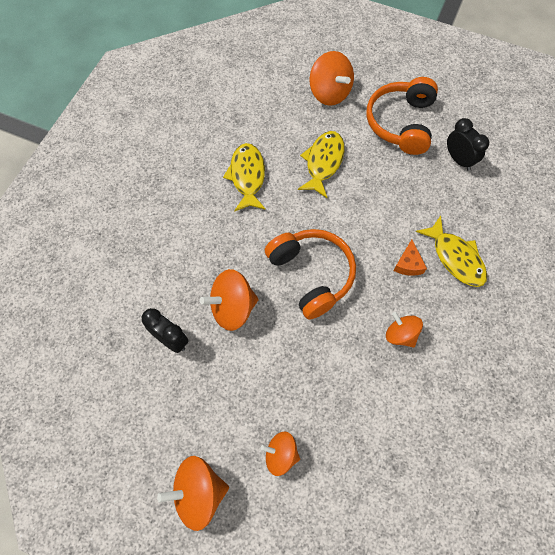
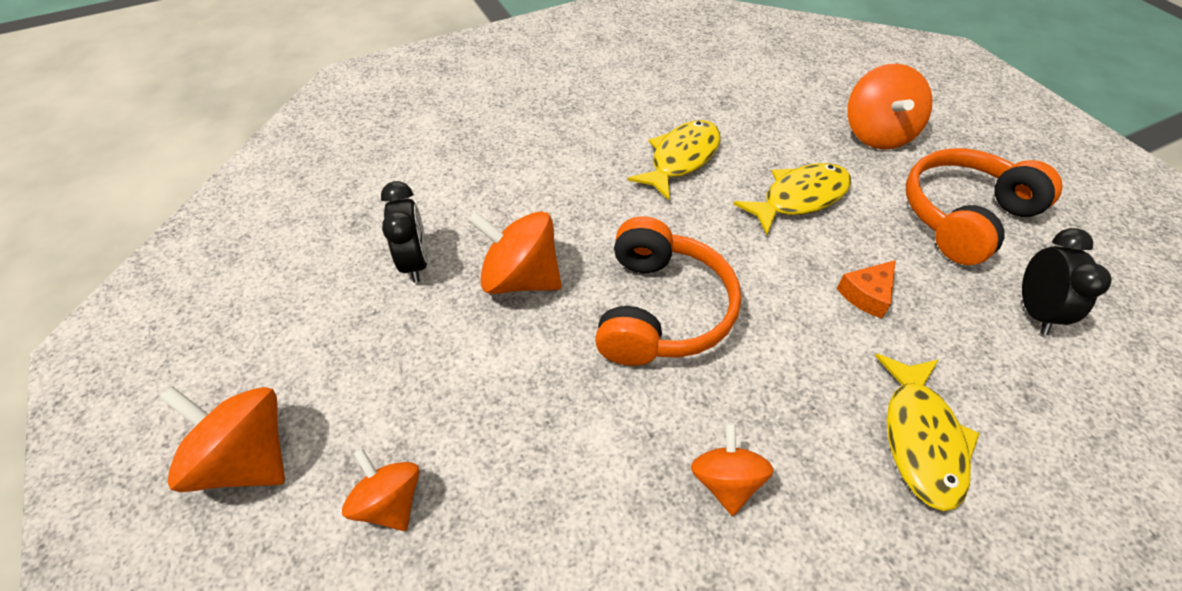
camera: 40 degrees right, 15 degrees down
(408, 264) = (825, 393): orange cheese -> orange cheese (867, 295)

